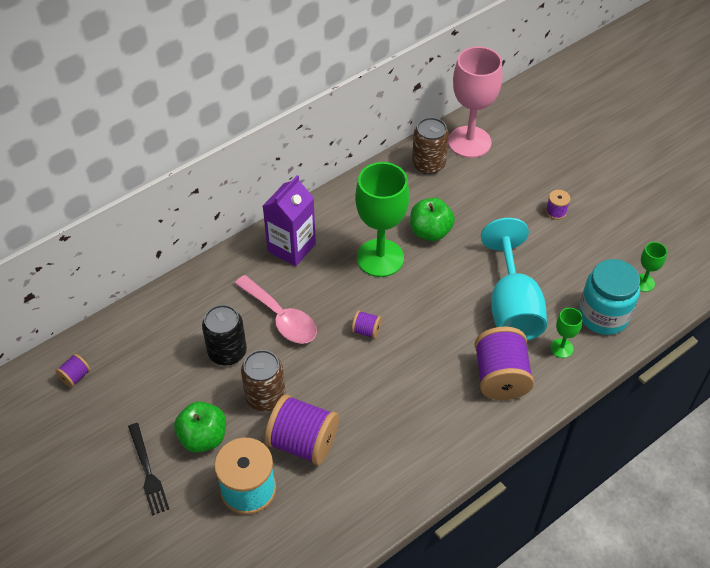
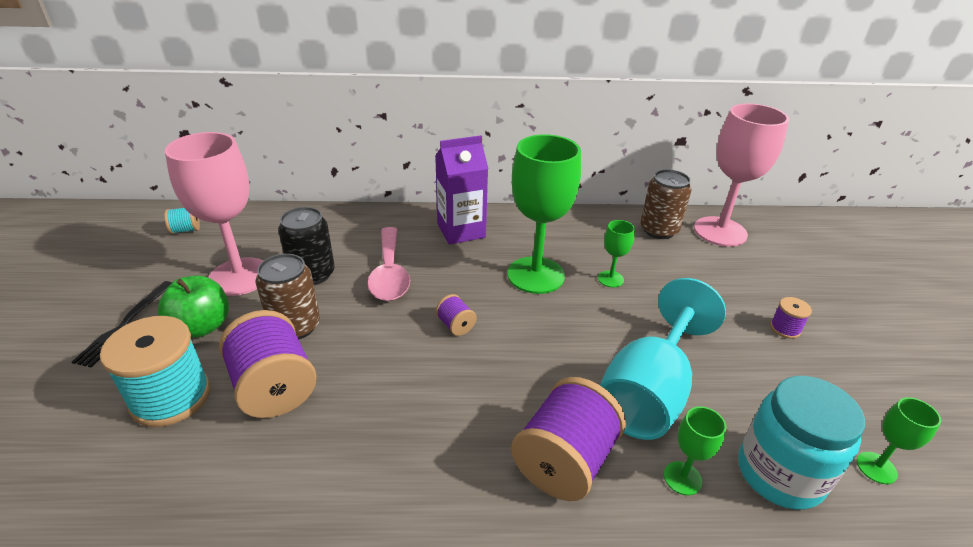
camera: 35 degrees right, 15 degrees down
(75, 376) = (186, 230): purple spool -> turquoise spool
(177, 387) = (240, 276): none -> pink goblet
(430, 232) = (610, 279): green apple -> green goblet

